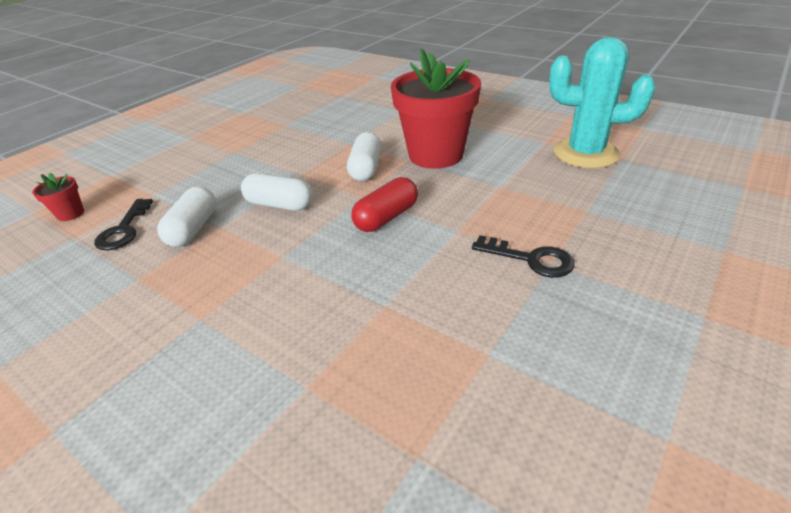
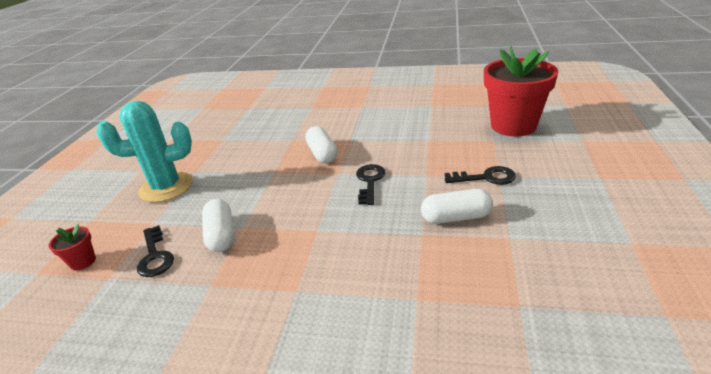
camera: 25 degrees left, 5 degrees down
(279, 205) = (278, 197): white capsule -> white capsule (456, 217)
(386, 217) = (370, 181): red capsule -> black key
(436, 155) = (365, 132): red flower pot -> red flower pot (513, 126)
(585, 153) = (463, 106): turquoise cactus -> turquoise cactus (166, 187)

